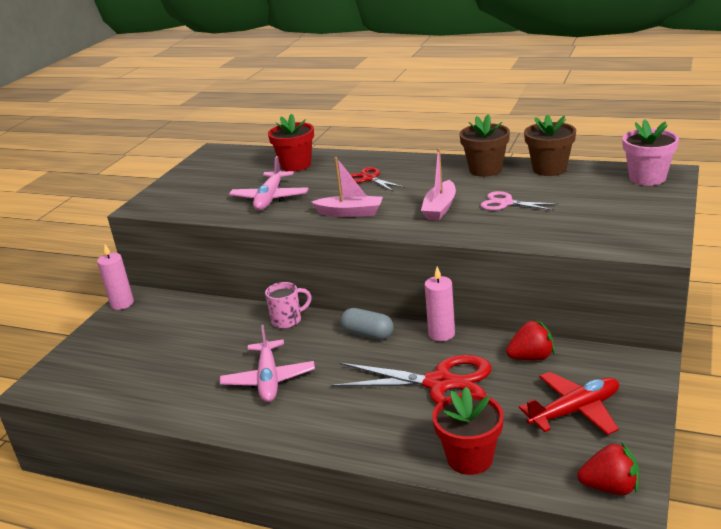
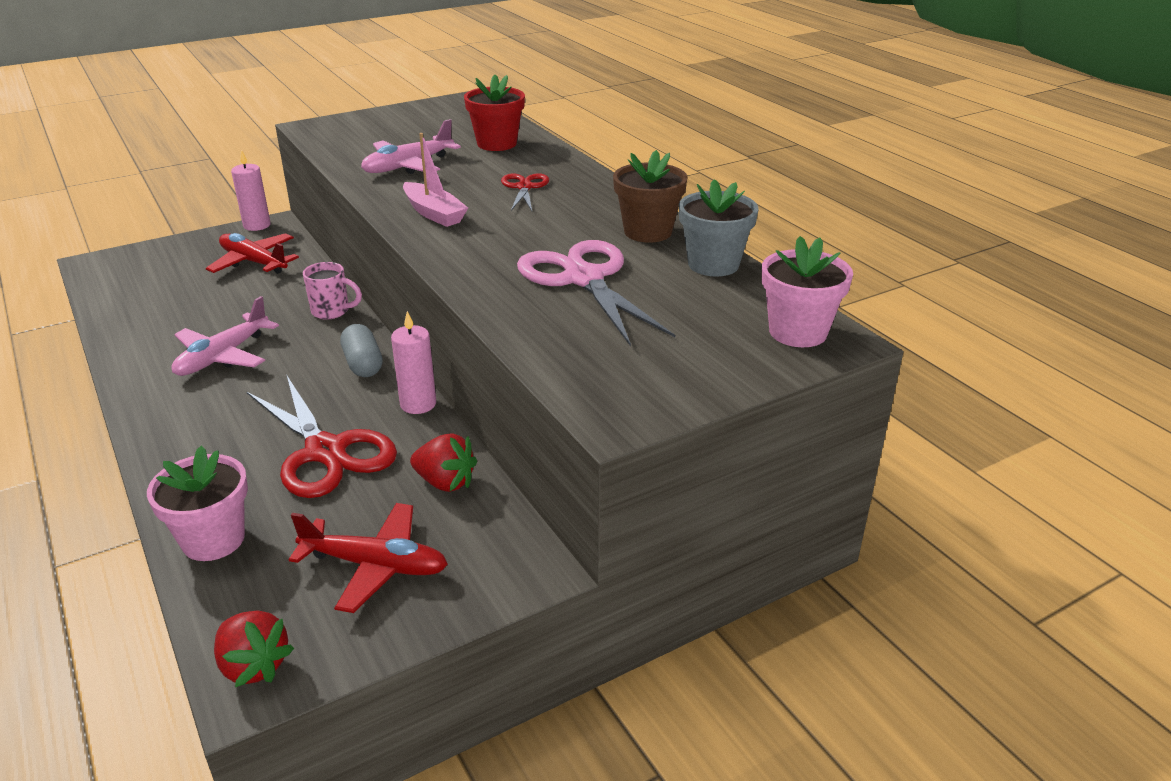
camera: 35 degrees right, 5 degrees up
(170, 323) = (254, 262): none -> red plane
(440, 208) = (514, 250): pink boat -> none
(470, 458) = (213, 540): red flower pot -> pink flower pot
(505, 203) = (583, 278): pink scissors -> pink scissors, size x1.90
(549, 169) = (713, 264): brown flower pot -> grey flower pot

